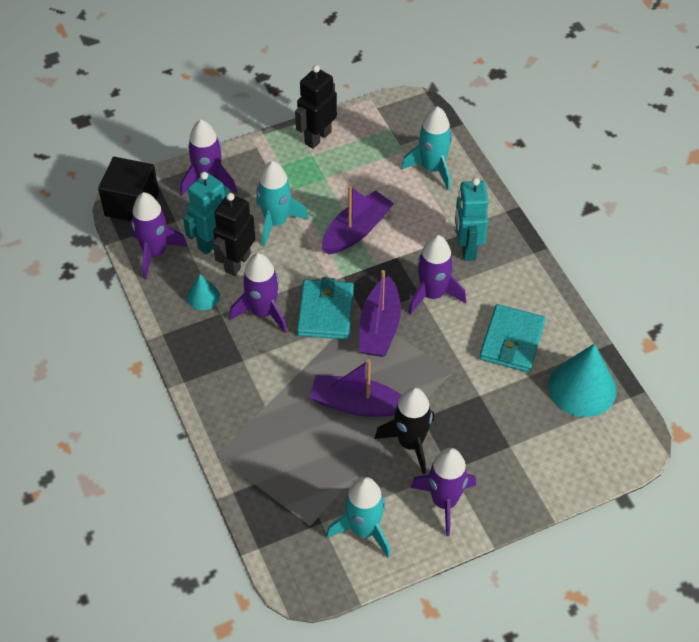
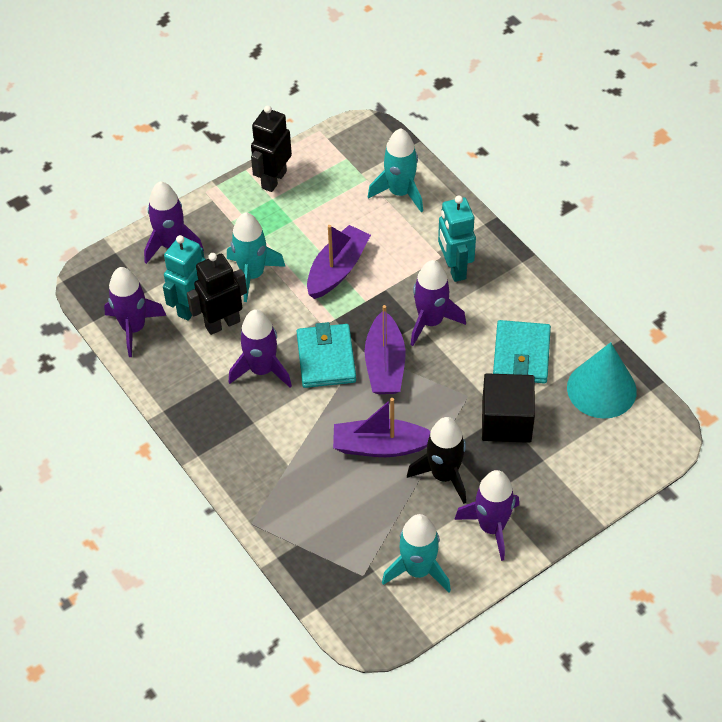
camera: 10 degrees left, 0 degrees up
(132, 204) = (96, 281): black cube -> black cube (506, 421)
(203, 296) = (196, 365): turquoise cone -> none
(237, 262) = (222, 323): black robot -> black robot turned 45 degrees clockwise

